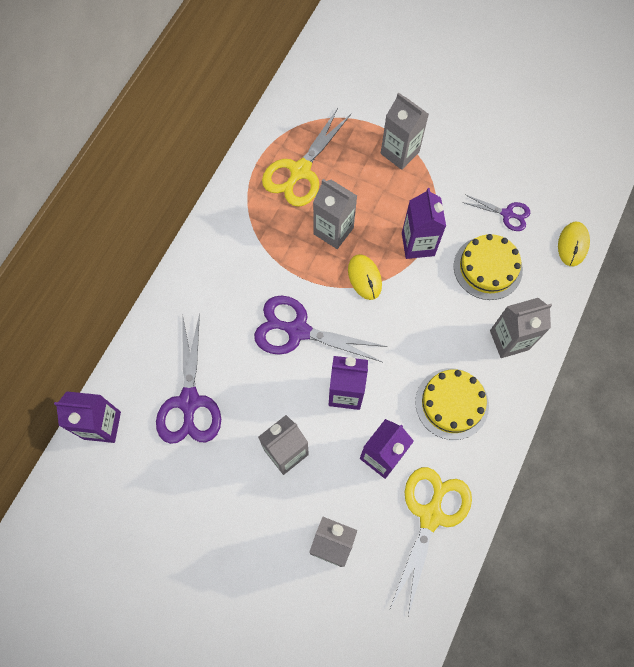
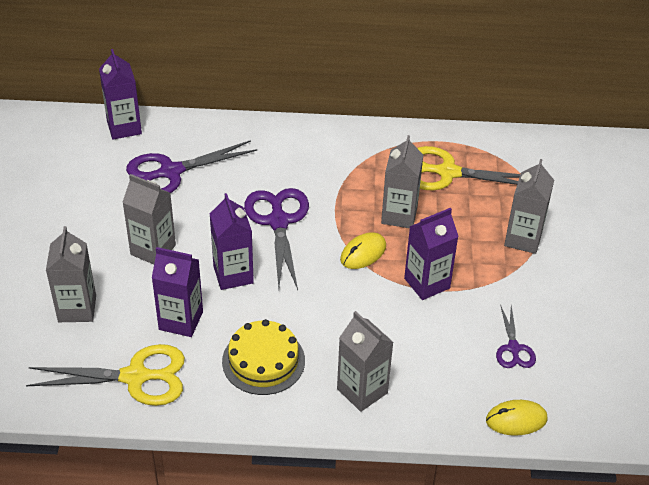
camera: 65 degrees right, 25 degrees down
(487, 268) = (437, 349): yellow cake -> none

